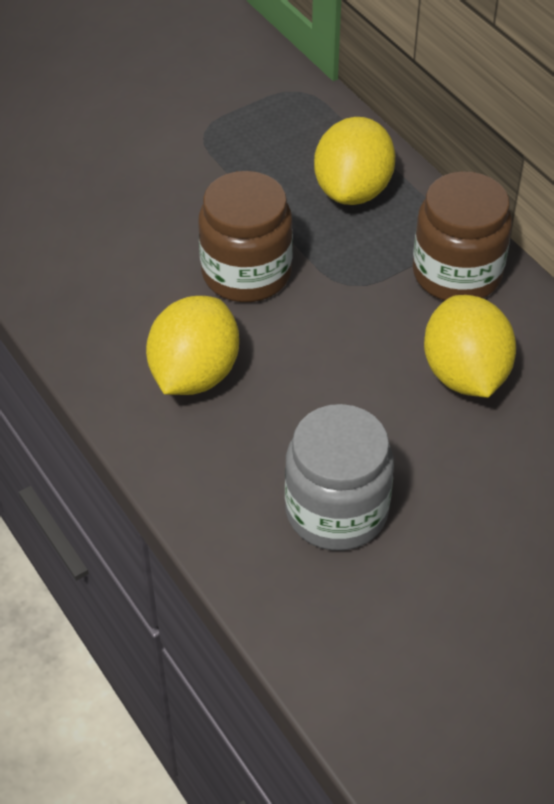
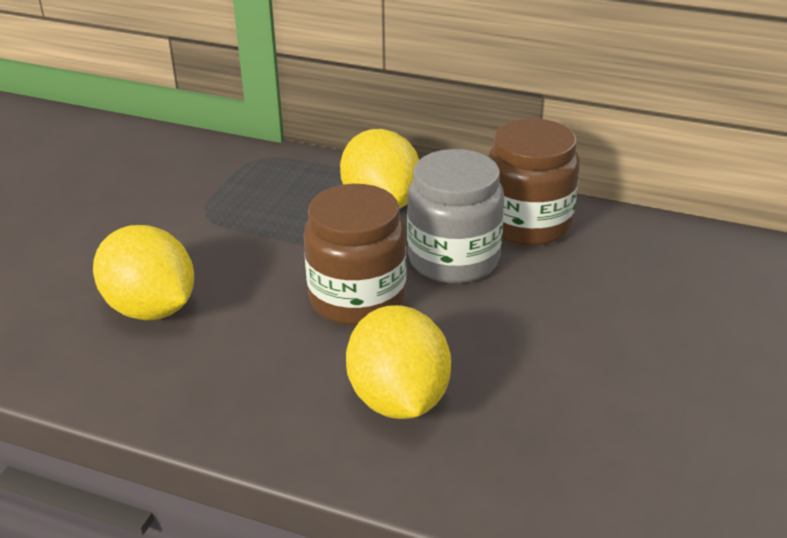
camera: 35 degrees left, 15 degrees down
(336, 511) = (651, 444): grey jar -> grey jar (453, 259)
(465, 374) = (619, 287): yellow lemon -> yellow lemon (151, 309)

